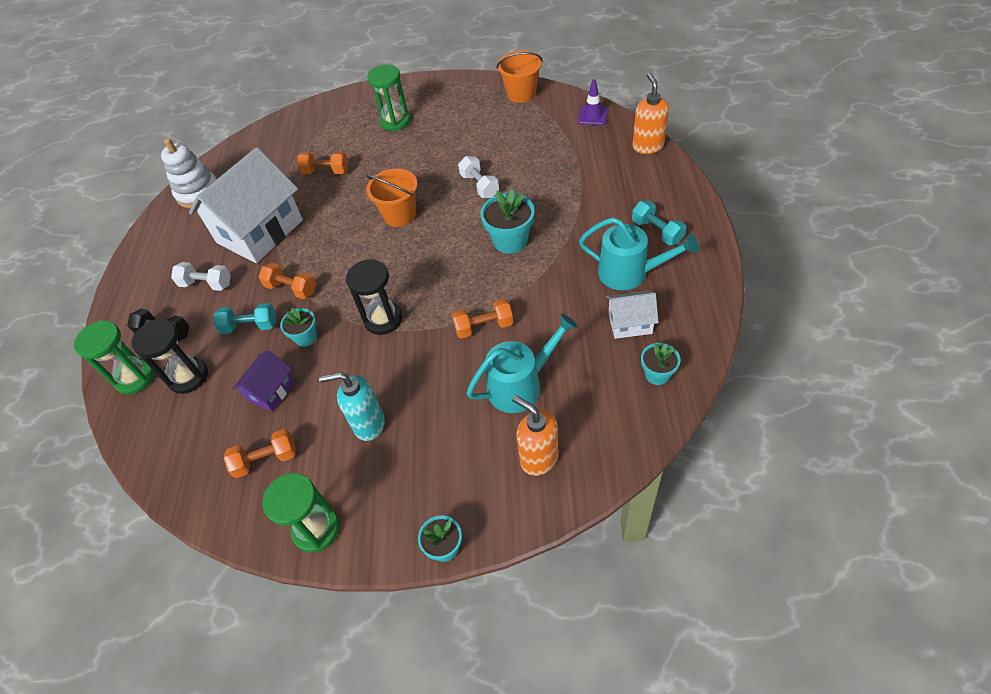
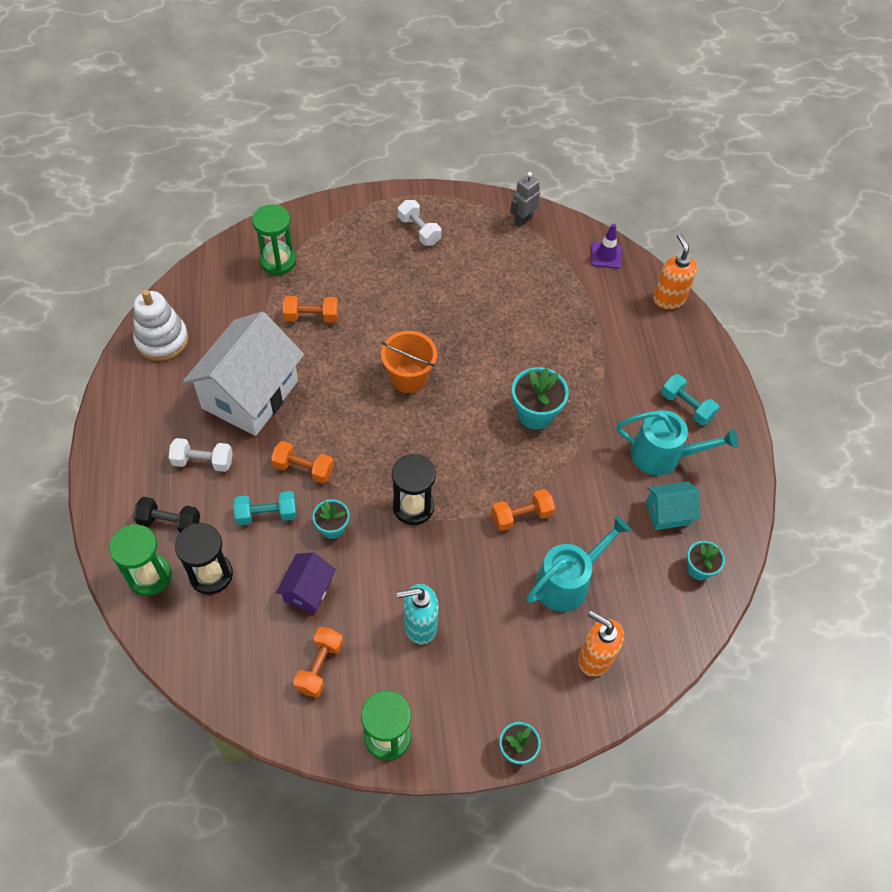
camera: 15 degrees left, 5 degrees up
(266, 460) = (319, 666): orange dumbbell -> orange dumbbell turned 45 degrees counterclockwise
(395, 121) = (381, 250): green hourglass -> green hourglass (278, 261)
(479, 186) = (492, 343): white dumbbell -> white dumbbell (419, 230)
(521, 94) = (522, 220): orange bucket -> grey robot
(630, 323) = (668, 513): white house -> turquoise house

